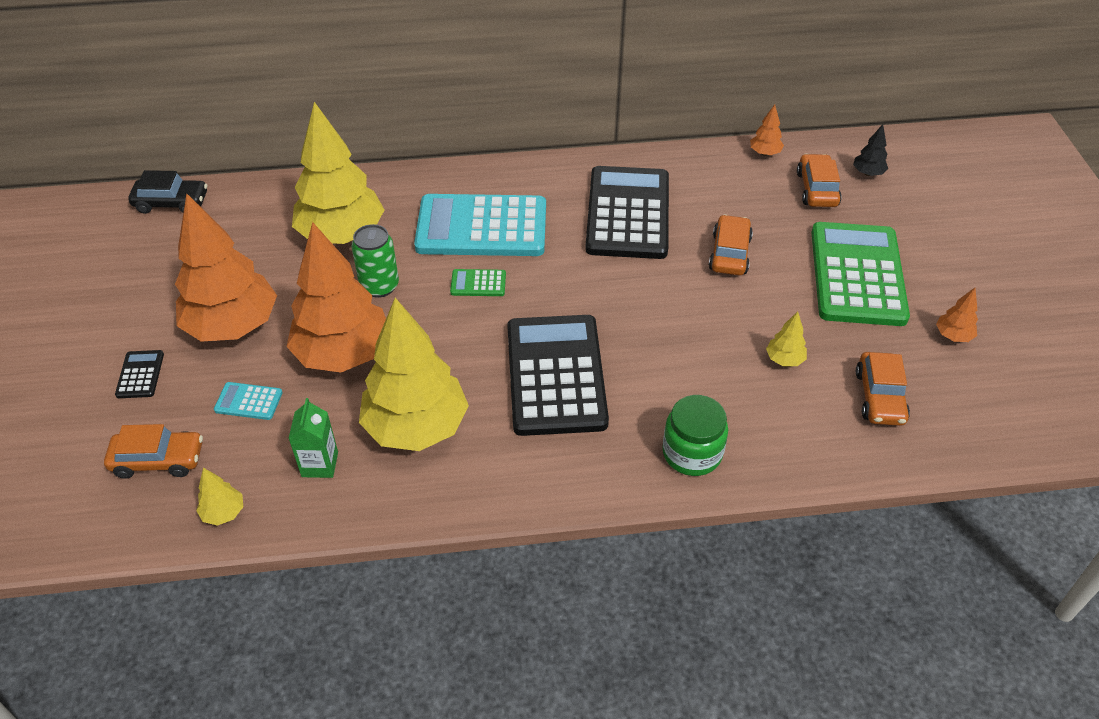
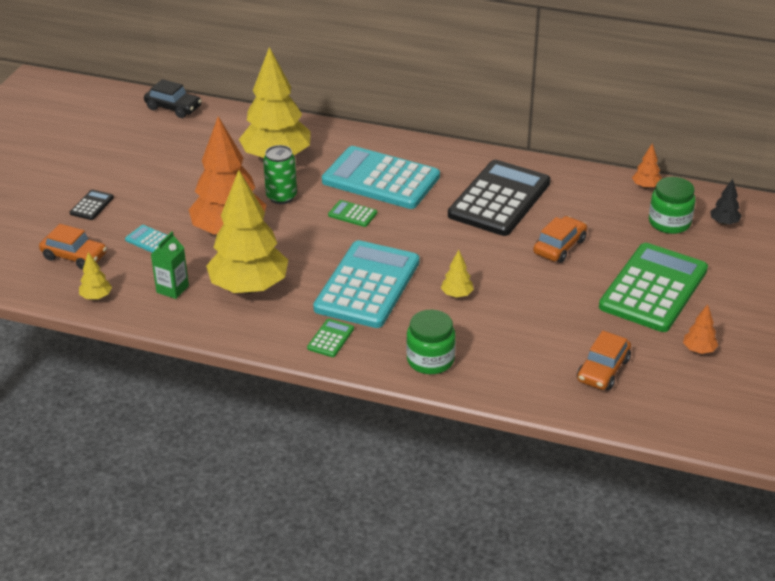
camera: 25 degrees right, 10 degrees down
(232, 326) = (167, 194): orange tree -> none
(555, 375) = (367, 285): black calculator -> turquoise calculator
(559, 466) = (330, 338): none -> green calculator
(784, 359) = (547, 325): yellow tree -> yellow tree (457, 295)
(817, 189) = (669, 222): orange car -> green jar

